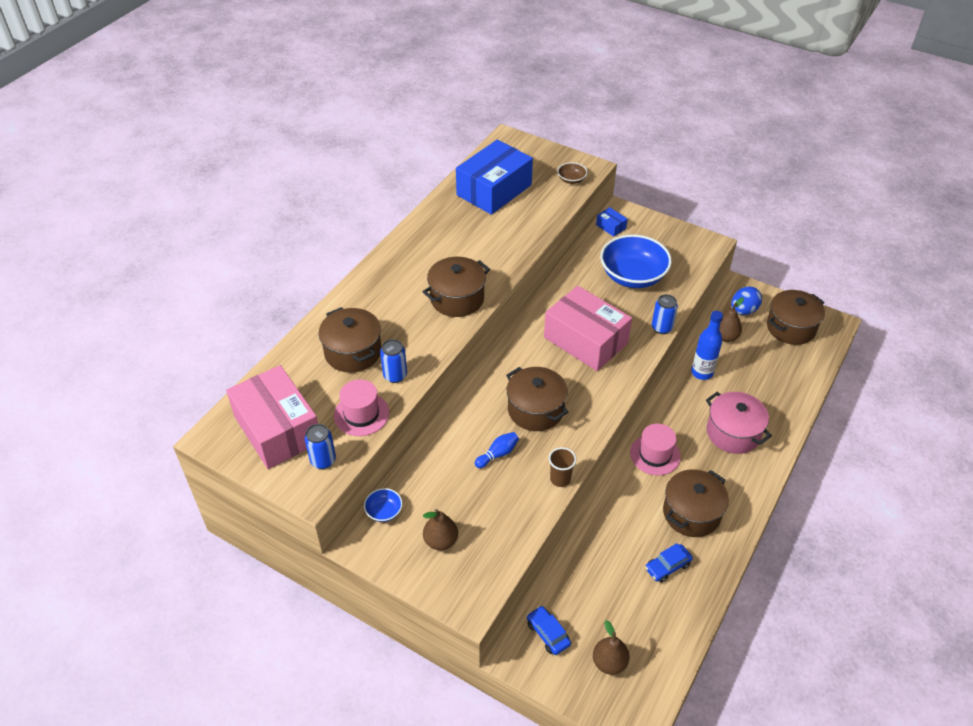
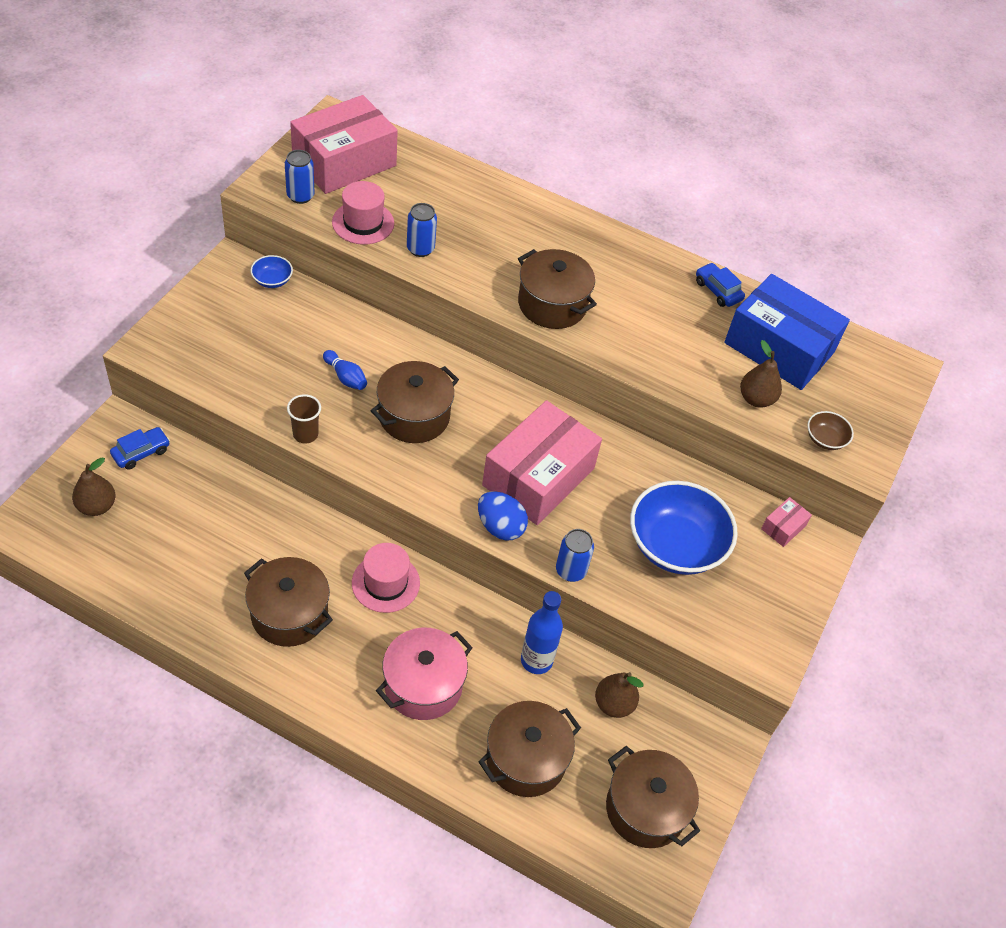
camera: 80 degrees right, 5 degrees up
(353, 352) = (456, 214): brown pot -> brown pot (526, 759)
(441, 541) = (229, 325): brown pear -> brown pear (756, 399)
(611, 227) = (783, 527): blue box -> pink box
(667, 566) = (213, 577): blue car -> blue car (718, 290)
(743, 310) = (676, 740): blue egg -> blue egg (500, 527)

